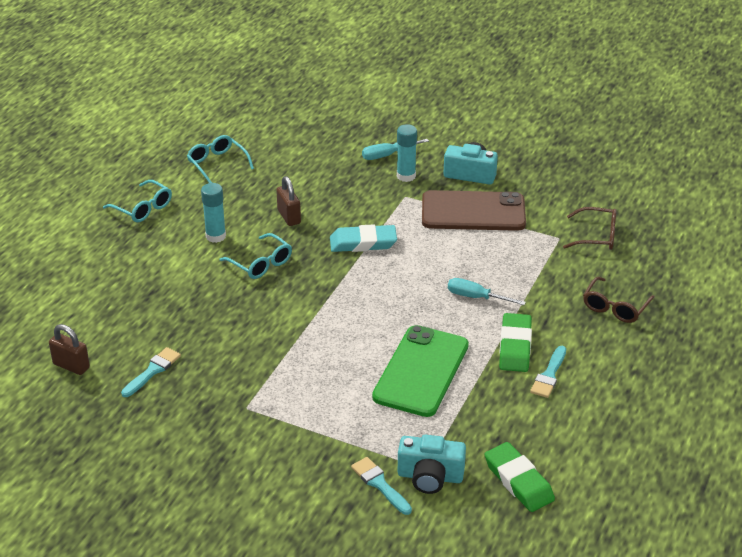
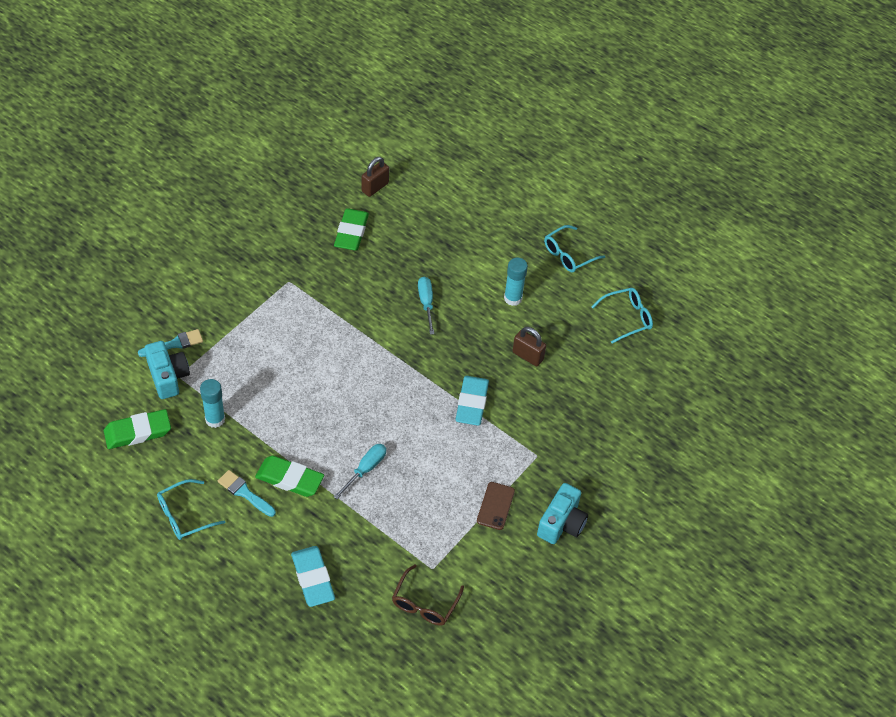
camera: 100 degrees right, 15 degrees up
(152, 371) = (351, 232): turquoise brush -> green eraser
(261, 263) = (464, 322): turquoise glasses -> turquoise glasses (184, 515)
(289, 217) = (527, 356): brown padlock -> brown padlock turned 45 degrees clockwise
(387, 155) = (612, 458): turquoise screwdriver -> turquoise screwdriver (426, 303)
(406, 176) = (571, 465): turquoise glue stick -> turquoise glue stick (215, 419)
(421, 371) = (285, 402): green phone -> none
(430, 476) = (168, 377): turquoise camera -> turquoise camera turned 135 degrees clockwise
(473, 212) = (495, 506): brown phone -> brown phone, size x0.47
(615, 307) = (313, 578): brown glasses -> turquoise eraser

